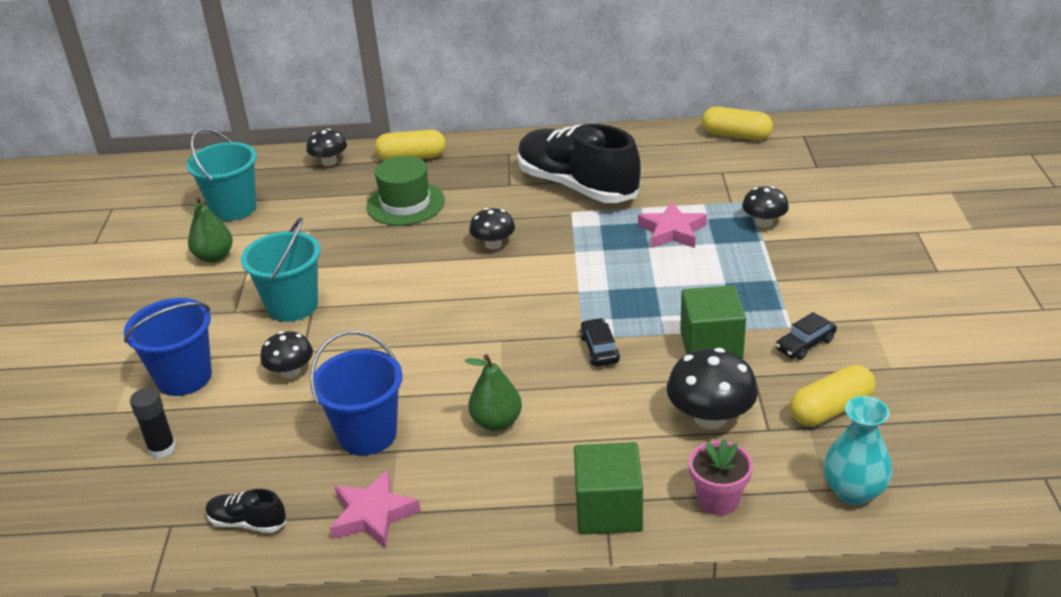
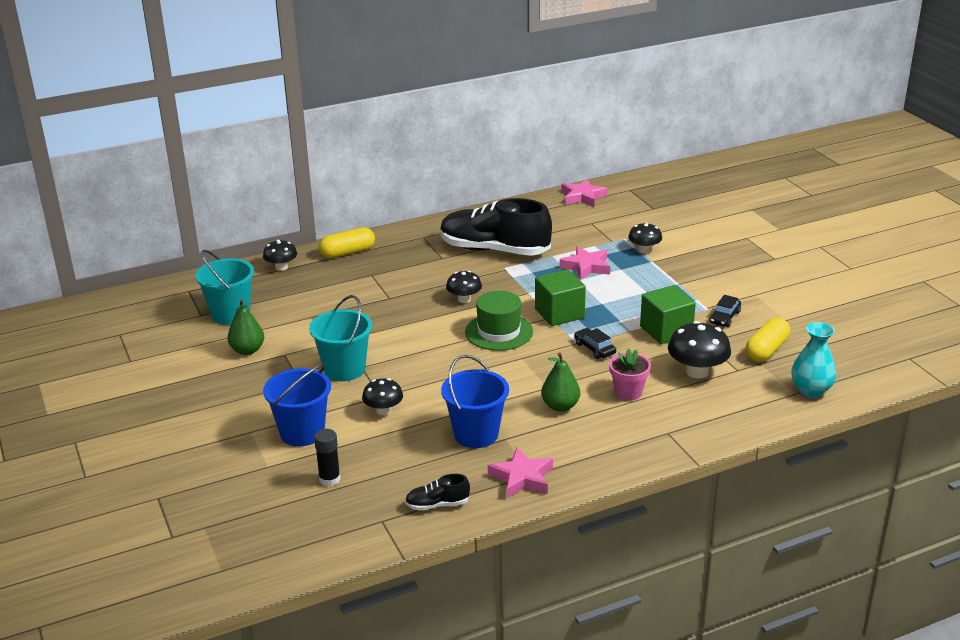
camera: 25 degrees left, 5 degrees down
(405, 204) = (372, 285): green hat -> green hat (499, 332)
(608, 510) = (673, 436): green cube -> green cube (559, 313)
(718, 499) = (736, 414): pink flower pot -> pink flower pot (628, 392)
(736, 135) = (583, 197): yellow capsule -> pink star

